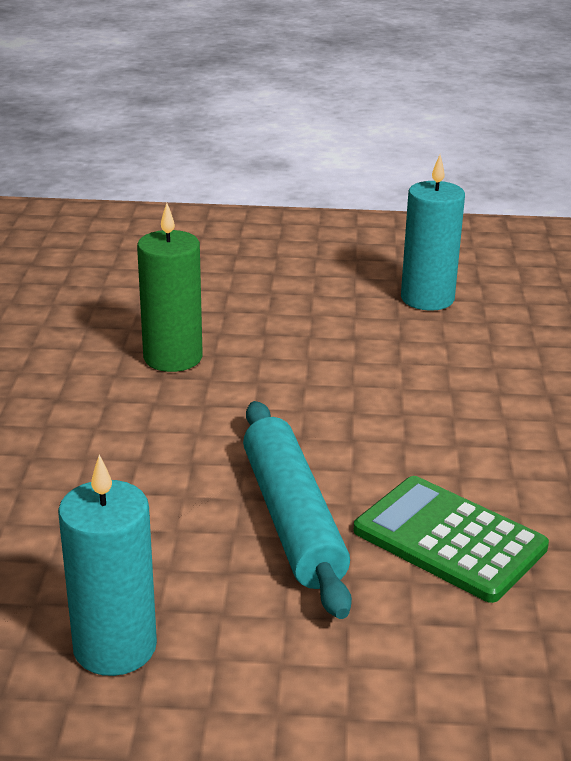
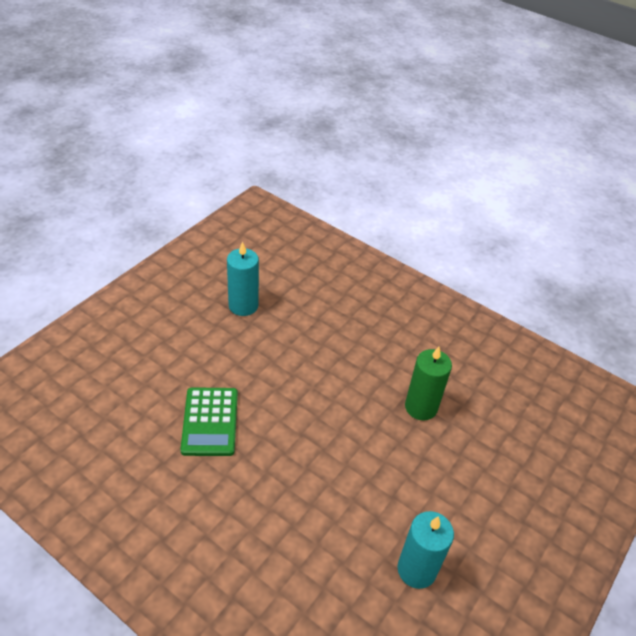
camera: 120 degrees right, 15 degrees up
(292, 518) = (265, 382): turquoise rolling pin -> none
(449, 539) = (210, 422): green calculator -> green calculator turned 105 degrees clockwise

